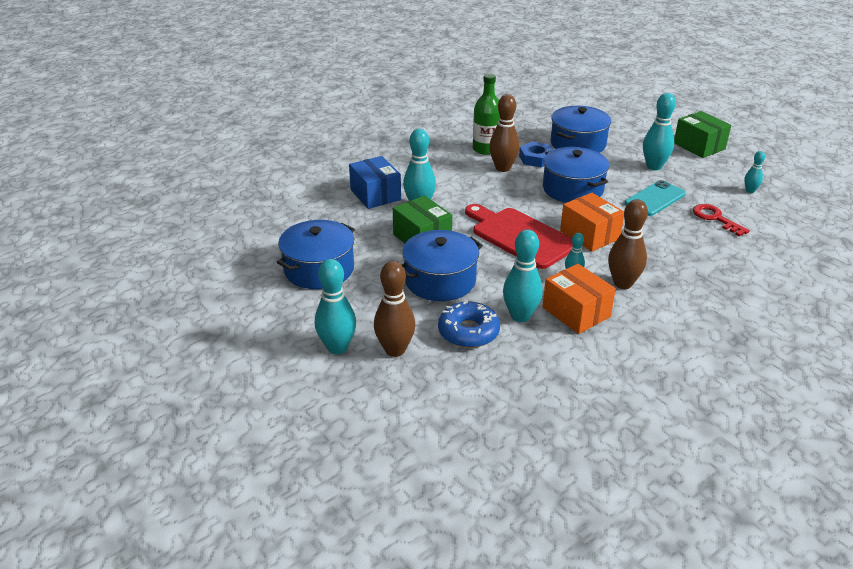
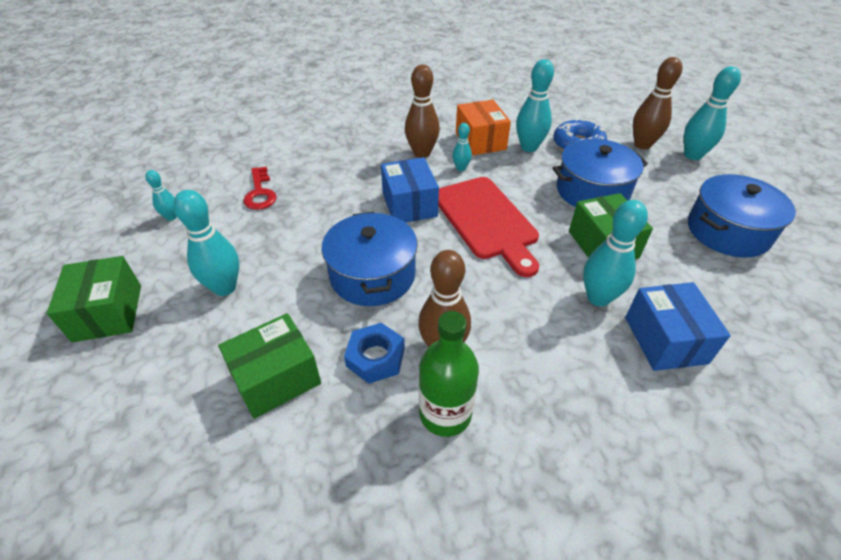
camera: 160 degrees left, 10 degrees up
(578, 144) = (276, 378): blue pot -> green box
(589, 235) = (409, 205): orange box -> blue box
(655, 199) = (290, 233): turquoise phone -> none

